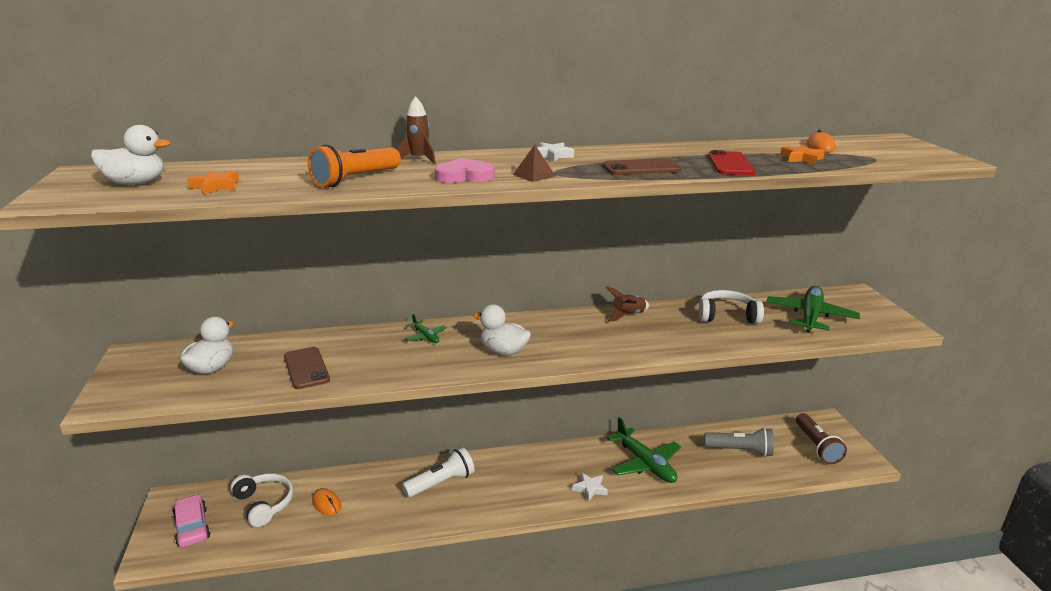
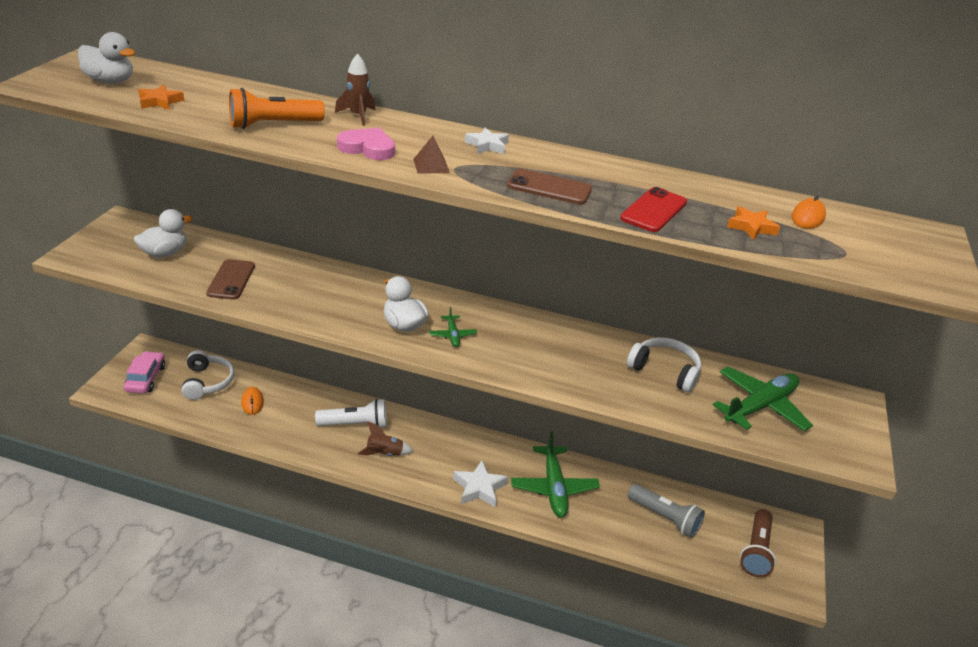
camera: 25 degrees right, 10 degrees up
(425, 336) = (352, 285): green plane -> green plane (452, 335)
(590, 489) = (479, 488): white star -> white star, size x1.50
(628, 315) = (560, 332): brown rocket -> brown rocket (384, 454)

